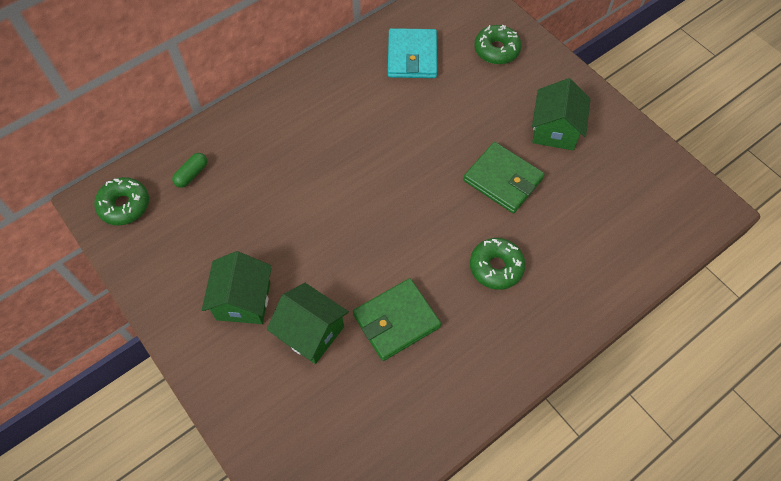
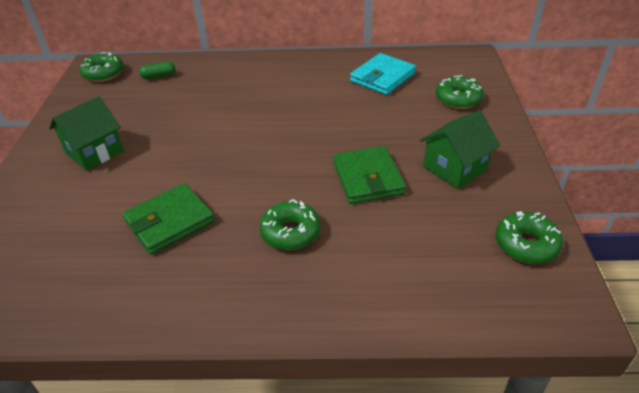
camera: 40 degrees right, 20 degrees down
(311, 332) = (107, 193): green house -> none
(396, 321) = (169, 221): green wallet -> green wallet turned 45 degrees counterclockwise
(652, 173) = (526, 244): none -> green donut

